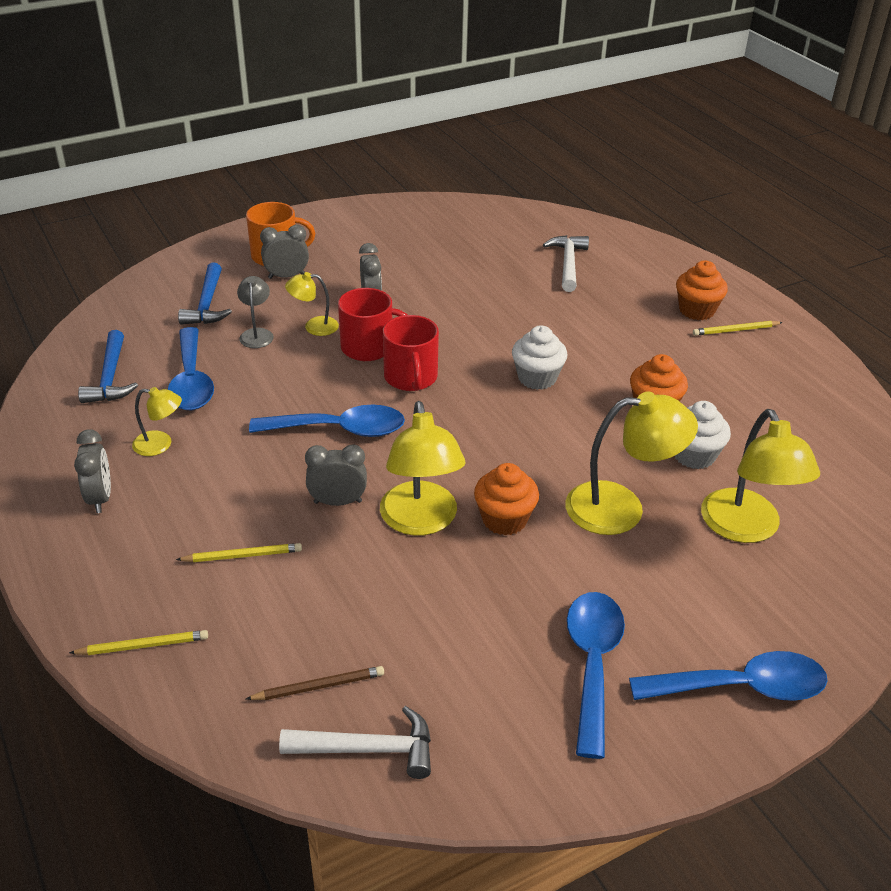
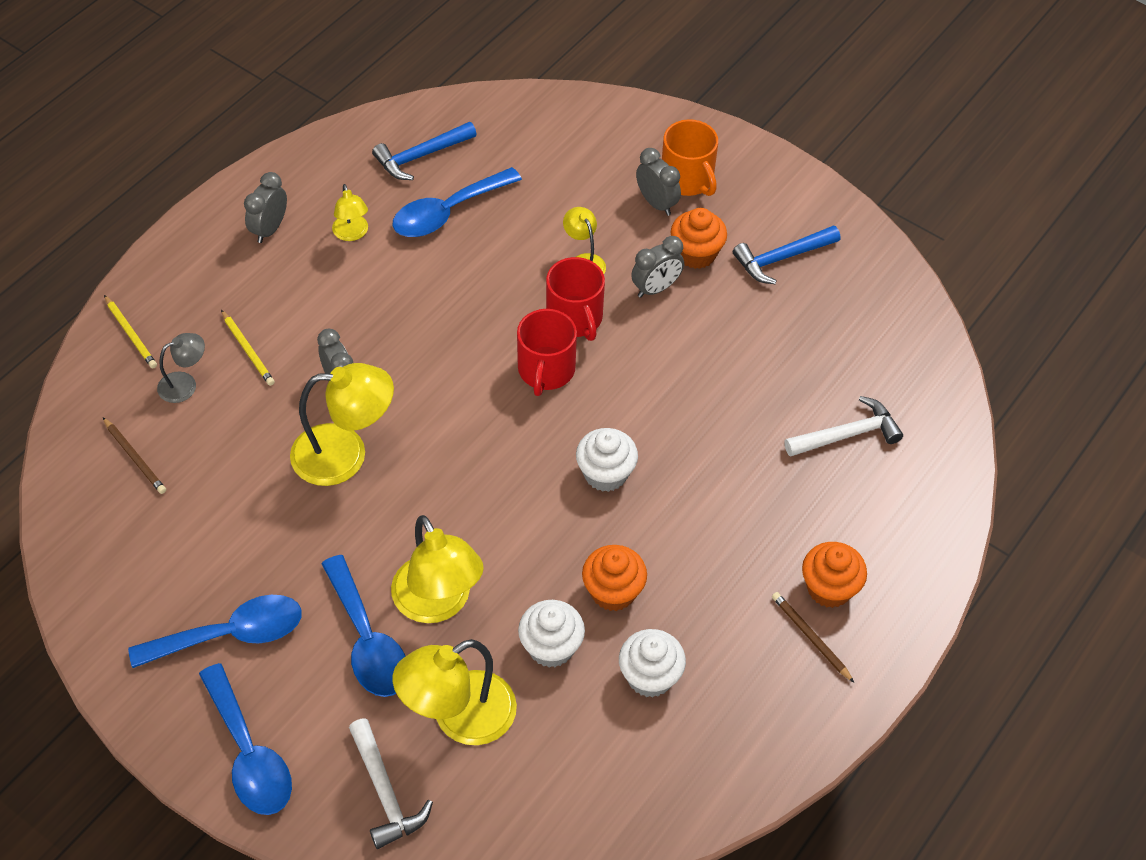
camera: 65 degrees right, 15 degrees up
(100, 498) = (269, 229): grey clock -> grey clock turned 150 degrees clockwise
(207, 304) = (570, 167): blue hammer -> blue hammer (781, 258)
(257, 334) = (545, 225): grey lamp -> grey lamp (185, 384)
(339, 430) = (437, 347): blue spoon -> blue spoon (367, 640)
(368, 749) = (89, 512): white hammer -> white hammer (385, 792)
(411, 377) = (546, 370): red mug -> red mug turned 45 degrees counterclockwise
(421, 521) = (345, 454): yellow lamp -> yellow lamp turned 150 degrees counterclockwise
(504, 519) = (377, 515): orange cupcake -> orange cupcake (696, 254)
(735, 330) = (810, 637): yellow pencil -> brown pencil
(742, 412) = (650, 676): none -> white cupcake

